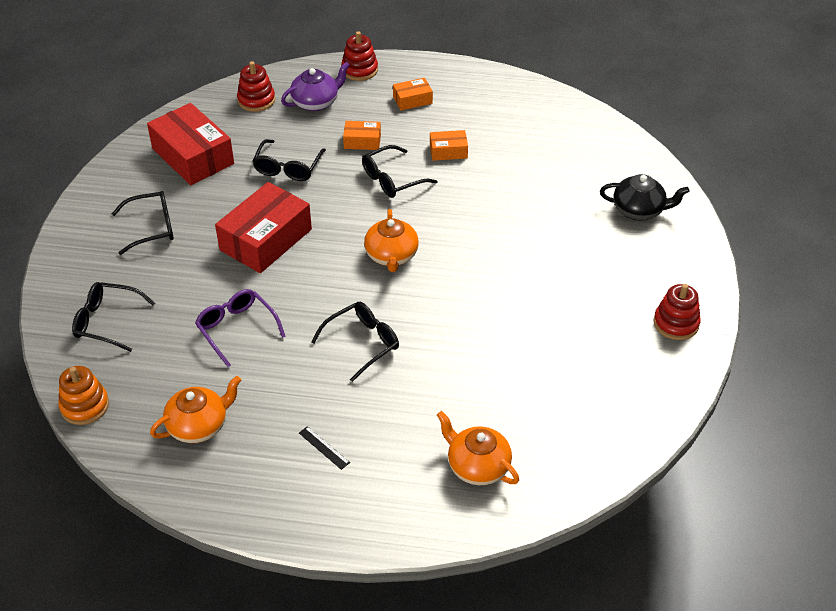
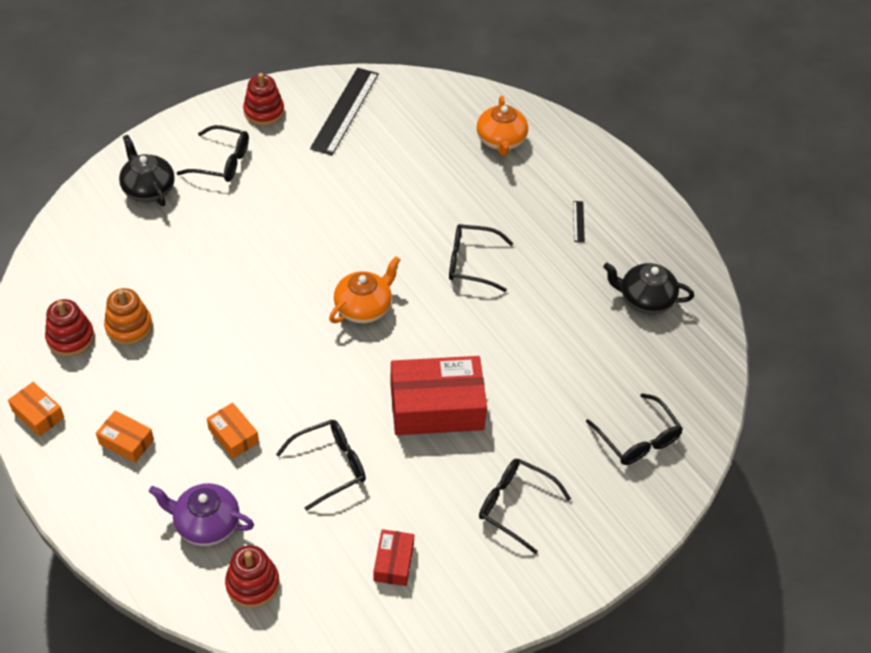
camera: 135 degrees left, 5 degrees up
(85, 406) = (713, 380): orange stacking toy -> orange stacking toy (129, 327)
(193, 156) = (394, 562): red box -> red box, size x0.49
(199, 426) = (645, 299): orange teapot -> black teapot
(236, 329) = (545, 348): purple glasses -> none
(359, 70) = (111, 528): red stacking toy -> red stacking toy (70, 338)
(392, 180) = (268, 373): black glasses -> black glasses (222, 162)
(448, 151) = (186, 359): orange box -> orange box (38, 414)
(627, 378) = (345, 111): none -> black ruler

